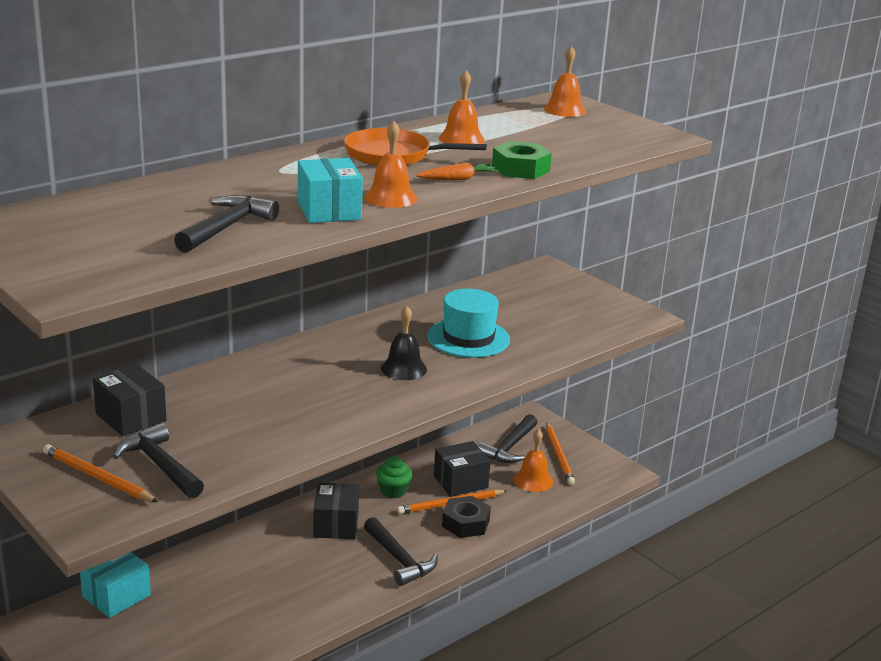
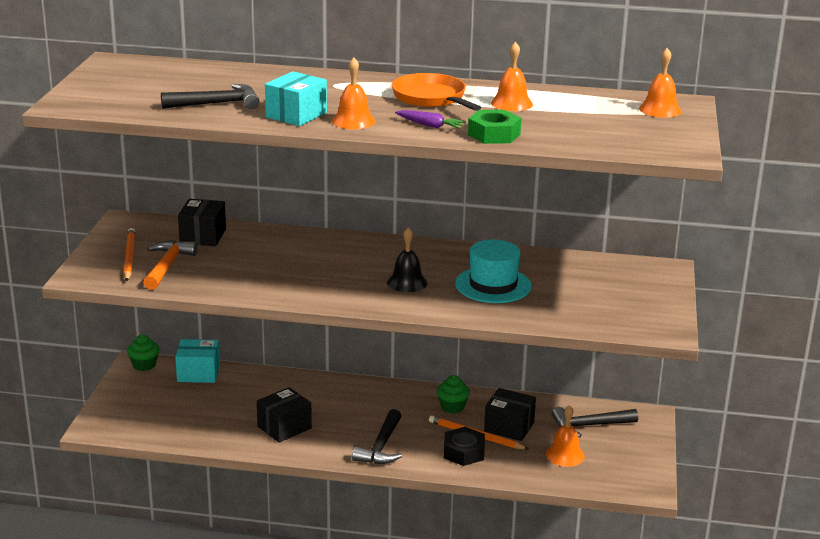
camera: 50 degrees right, 0 degrees up
(41, 623) = (144, 365): none -> green cupcake
(160, 465) = (167, 266): black hammer -> orange hammer
(336, 525) = (379, 405): black box -> black box (284, 427)
(458, 179) = (430, 125): orange carrot -> purple carrot
(559, 455) = (618, 451): orange pencil -> none

